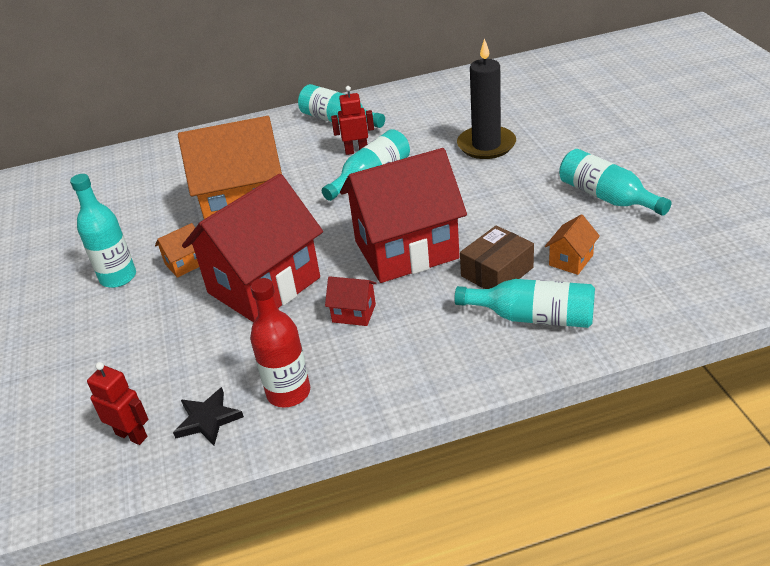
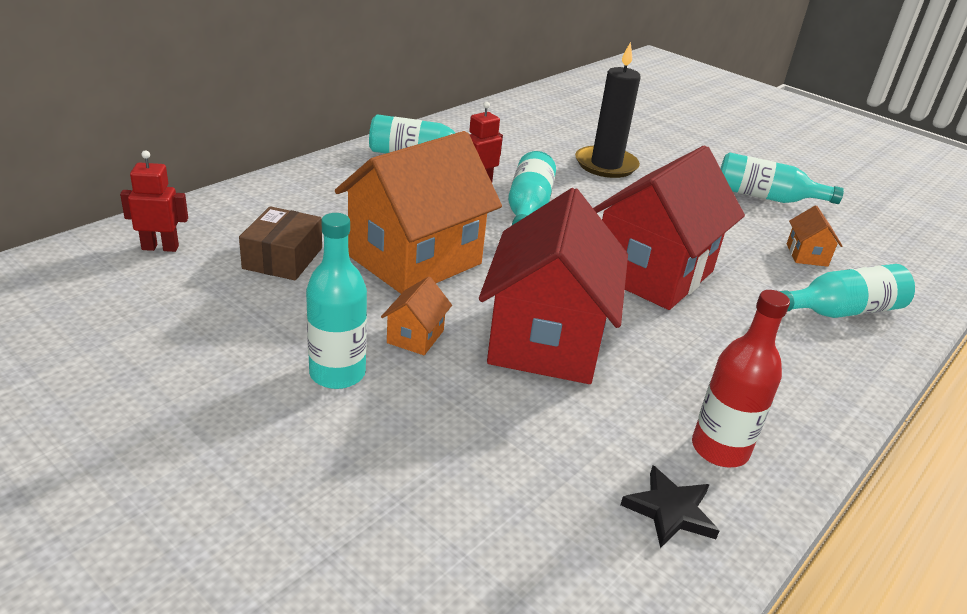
camera: 40 degrees left, 5 degrees down
(132, 435) = (601, 565): red robot -> red robot (160, 247)
(354, 313) = (680, 346): red house -> none
(497, 272) = (761, 277): brown box -> brown box (283, 258)

